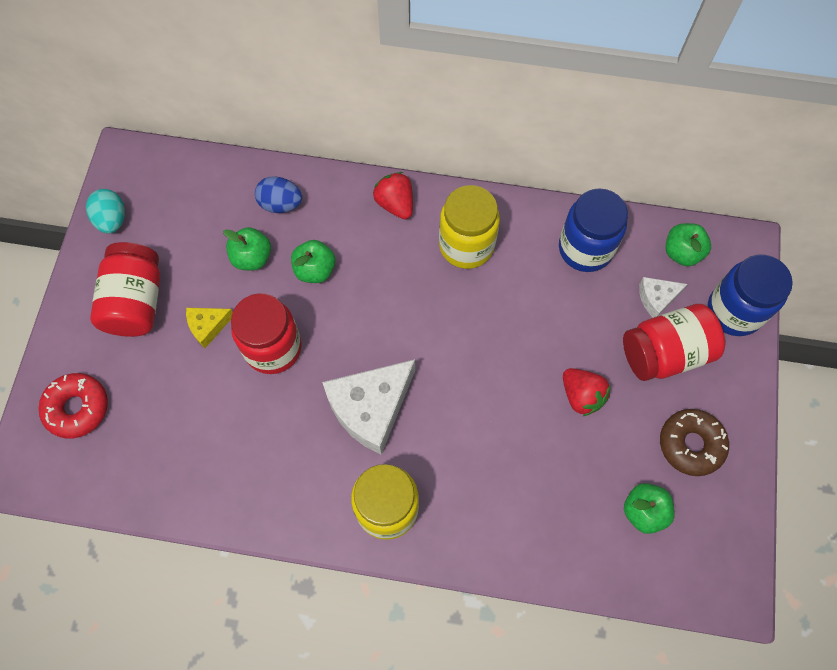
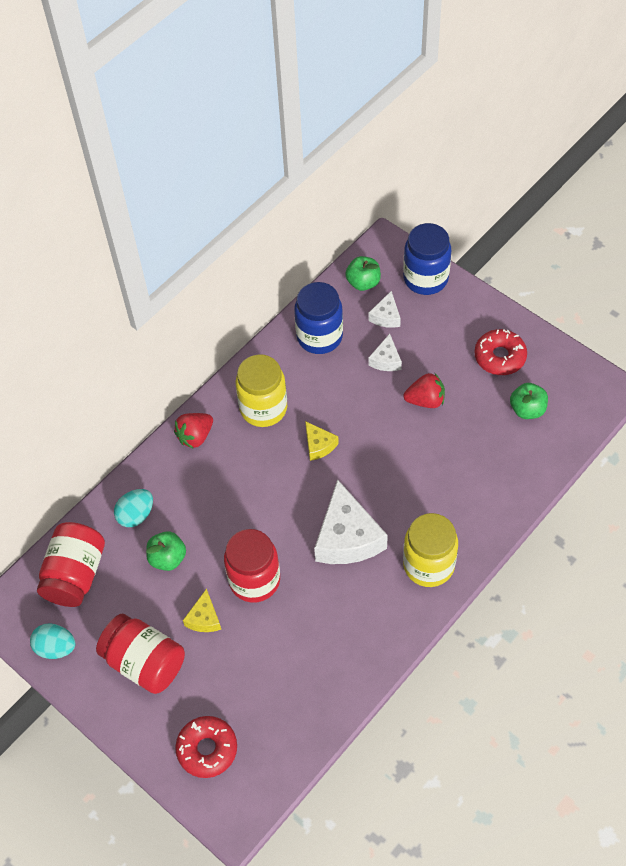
camera: 55 degrees left, 10 degrees down
(280, 204) = (136, 515): blue egg -> turquoise egg
(315, 270) = (210, 519): green apple -> none
(395, 204) = (195, 436): red strawberry -> red strawberry turned 45 degrees counterclockwise
(458, 321) = (319, 445): none -> yellow cheese
(603, 328) = (386, 360): none -> white cheese
(665, 352) = (427, 334): red jar -> red jar (75, 574)
(691, 444) = (500, 357): brown donut -> red donut

